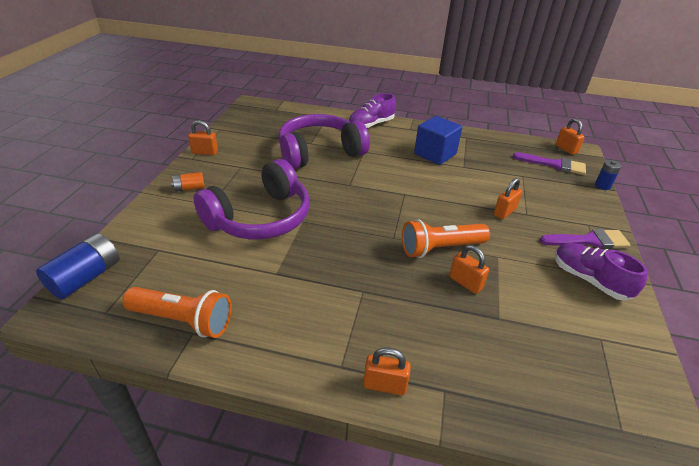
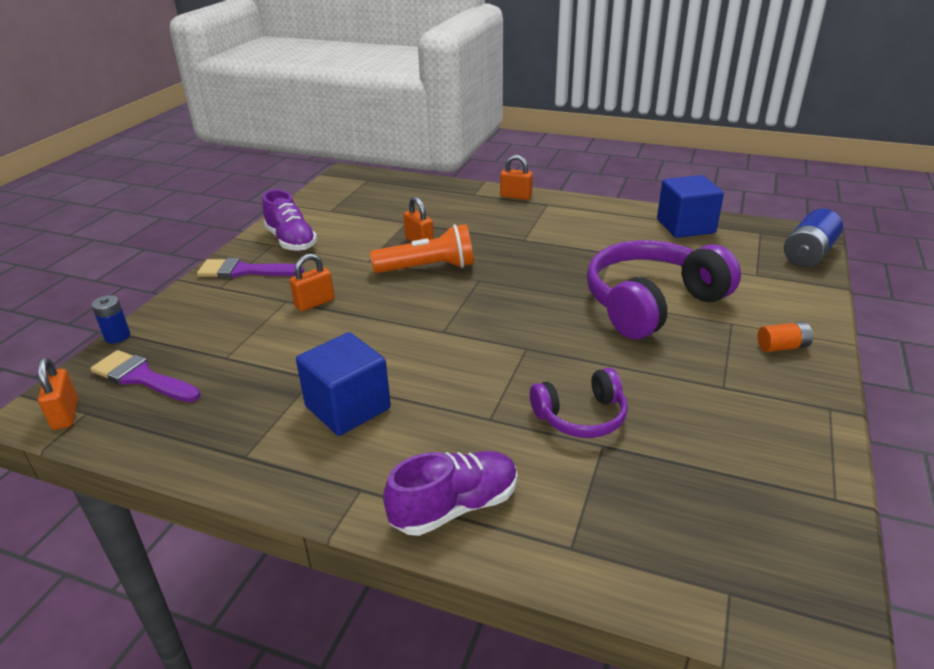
camera: 170 degrees left, 5 degrees down
(183, 320) = (685, 226): orange flashlight -> blue cube
(205, 152) = (815, 422): orange padlock -> none
(319, 152) = (581, 417): purple headphones -> purple headphones, size x0.53

